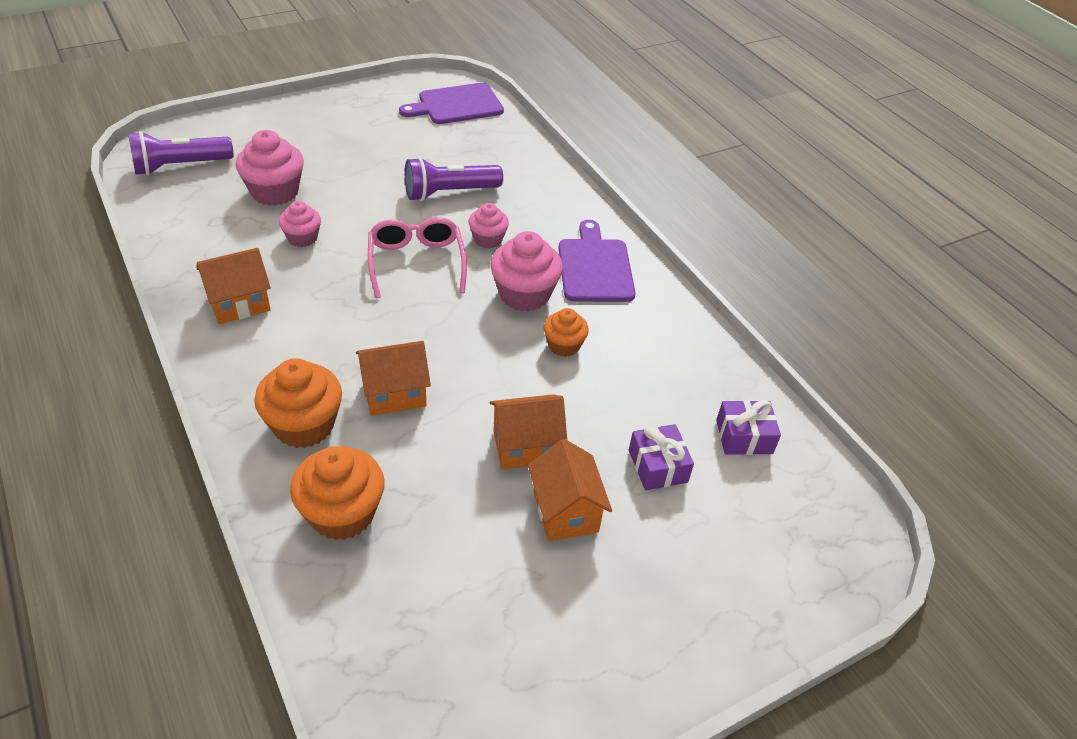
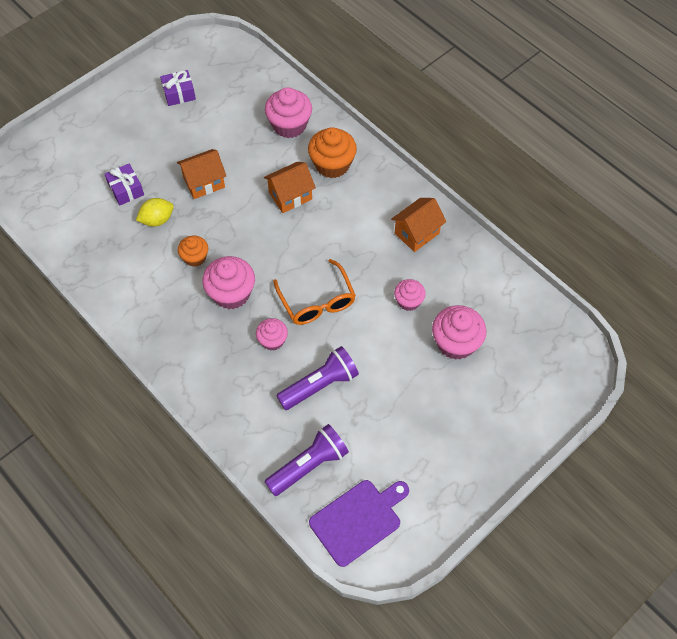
camera: 170 degrees right, 15 degrees up
(180, 166) = (545, 349): purple flashlight -> purple flashlight (309, 465)
(342, 513) = (289, 125): orange cupcake -> pink cupcake
(416, 263) = (317, 301): pink glasses -> orange glasses
(565, 511) = (174, 153): orange house -> none
(595, 267) = (184, 335): purple cutting board -> none
(611, 407) = (157, 220): none -> yellow lemon
(744, 437) = (74, 221): purple gift -> purple gift (179, 93)

